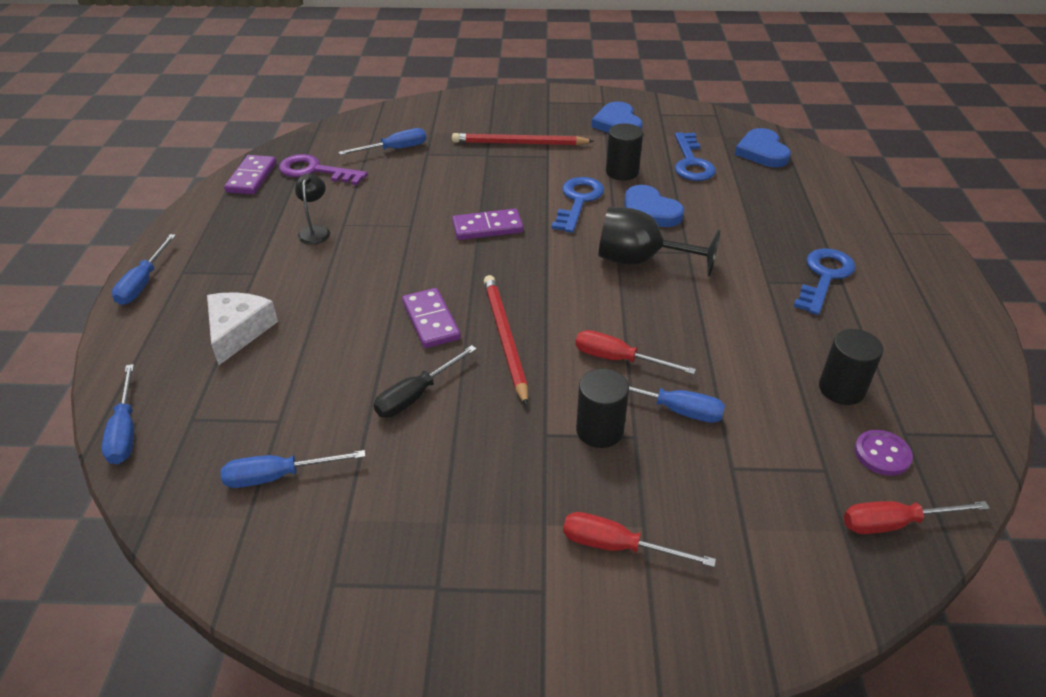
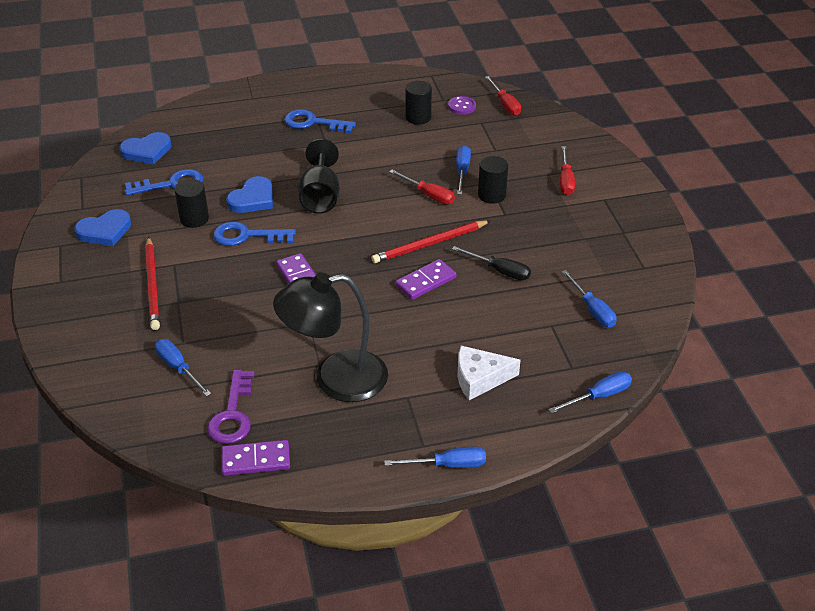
camera: 105 degrees left, 0 degrees up
(315, 231) = (335, 379): black lamp -> black lamp, size x2.44
(618, 359) = (428, 195): red screwdriver -> red screwdriver turned 60 degrees counterclockwise

